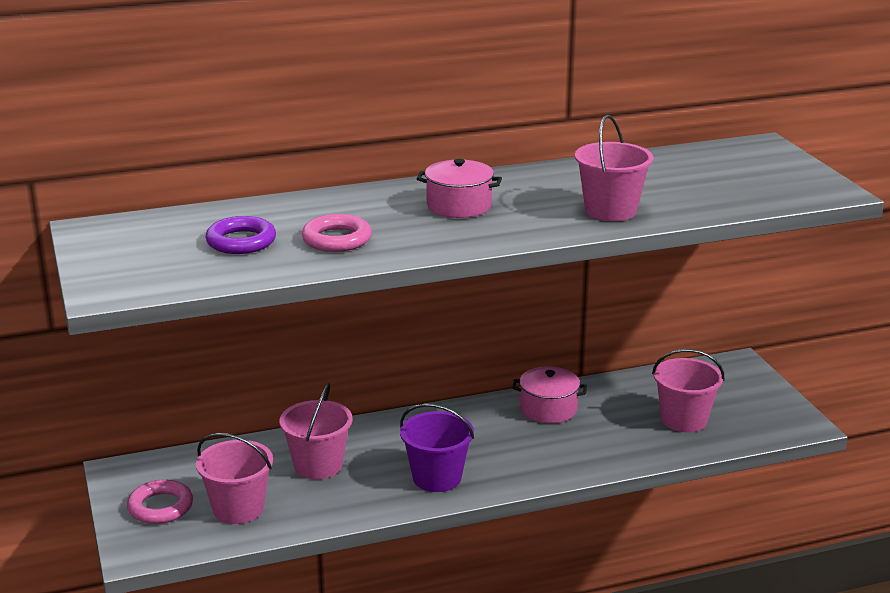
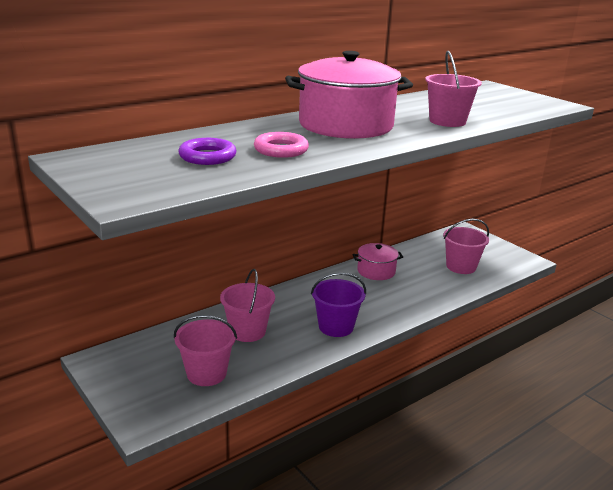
camera: 20 degrees left, 0 degrees up
(160, 507) = (143, 383): pink ring -> none
(459, 206) = (346, 125): pink pot -> pink pot, size x1.99

